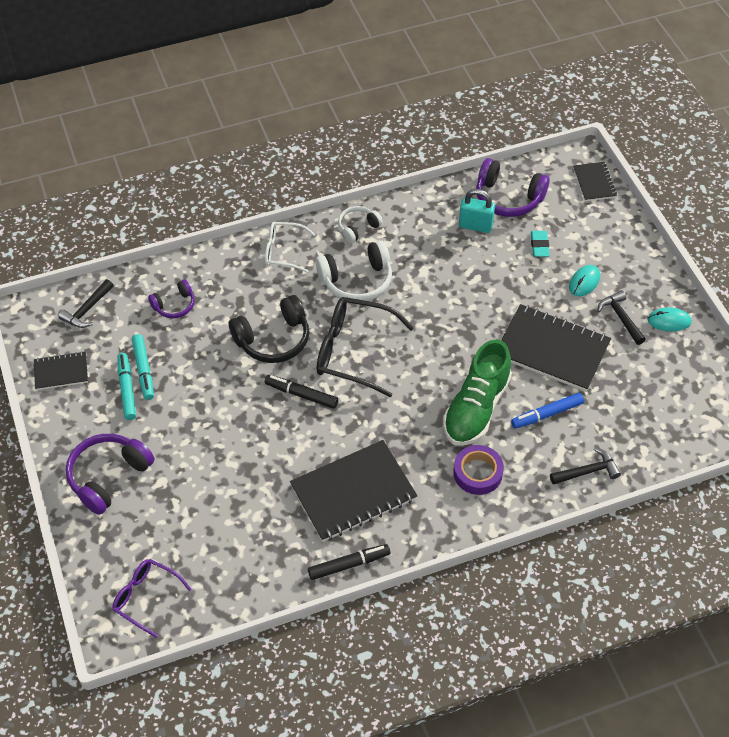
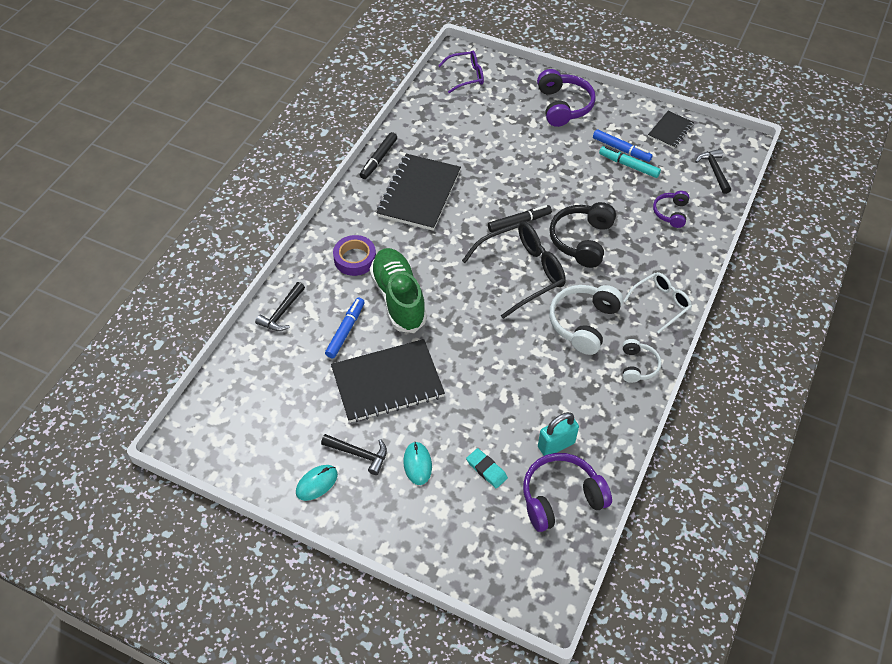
camera: 135 degrees right, 0 degrees up
(127, 389) = (621, 149): turquoise marker -> blue marker
(594, 183) = (507, 585): black notebook -> none

